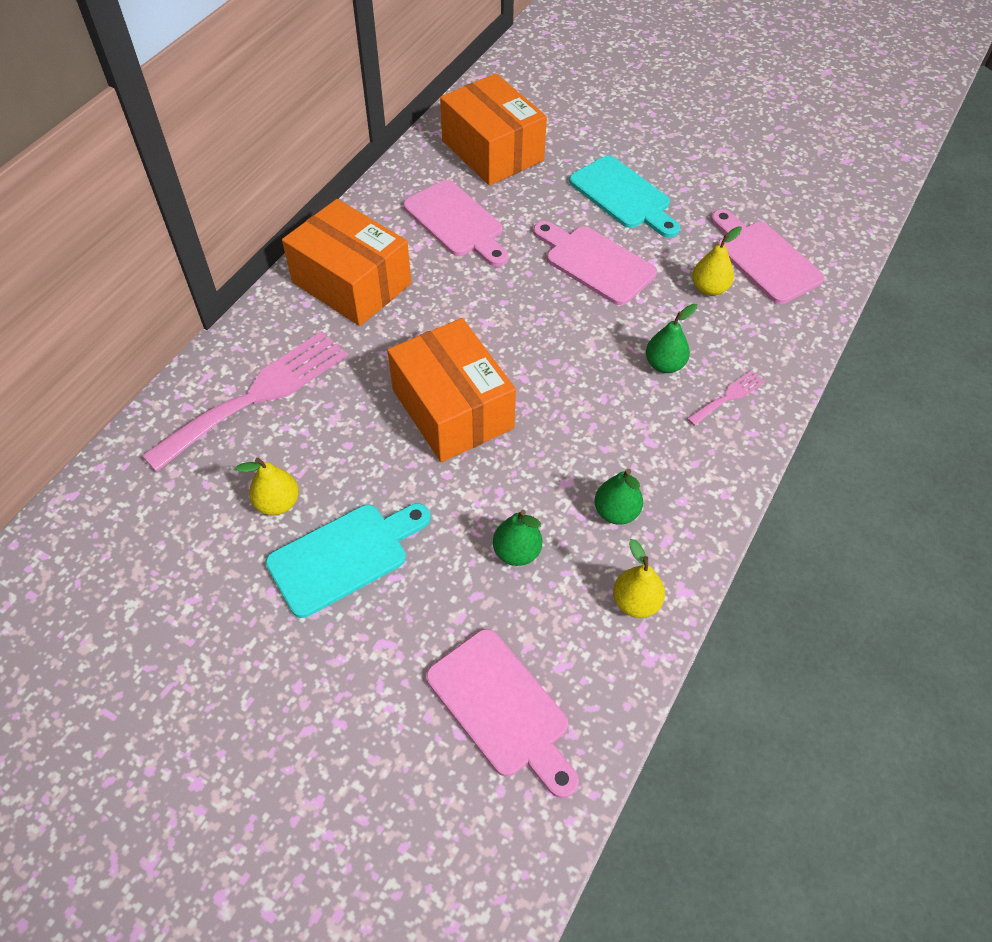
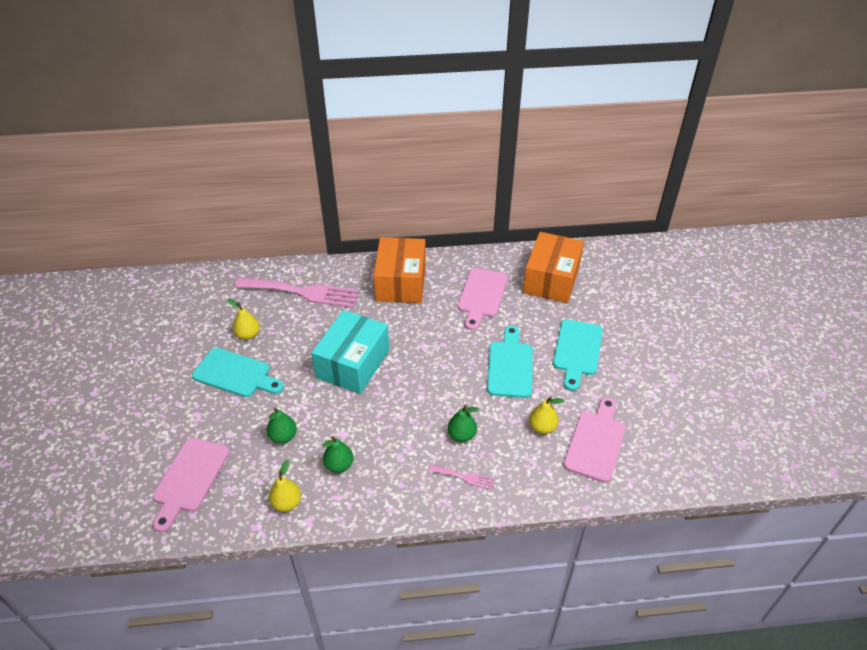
camera: 55 degrees right, 10 degrees down
(452, 409) = (353, 364): orange box -> turquoise box
(595, 263) = (510, 366): pink cutting board -> turquoise cutting board

